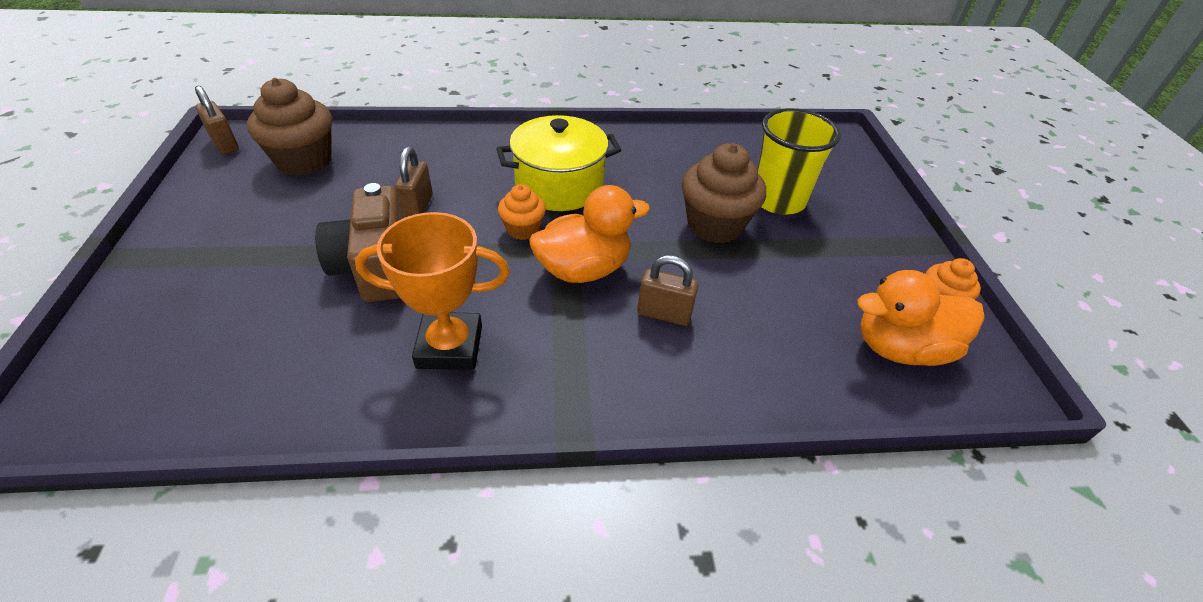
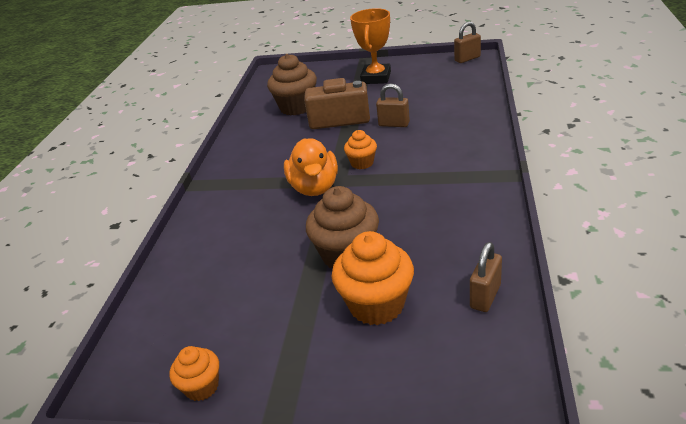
camera: 110 degrees right, 10 degrees down
(304, 160) = (449, 83): brown cupcake -> brown cupcake (296, 107)
(450, 346) = (270, 146): orange trophy -> orange trophy (376, 78)
(559, 186) = (413, 176): yellow pot -> none
(664, 314) = (261, 219): brown padlock -> brown padlock (485, 296)
(778, 200) = (376, 305): yellow cup -> orange cupcake
(900, 348) = (173, 337): orange duck -> none

